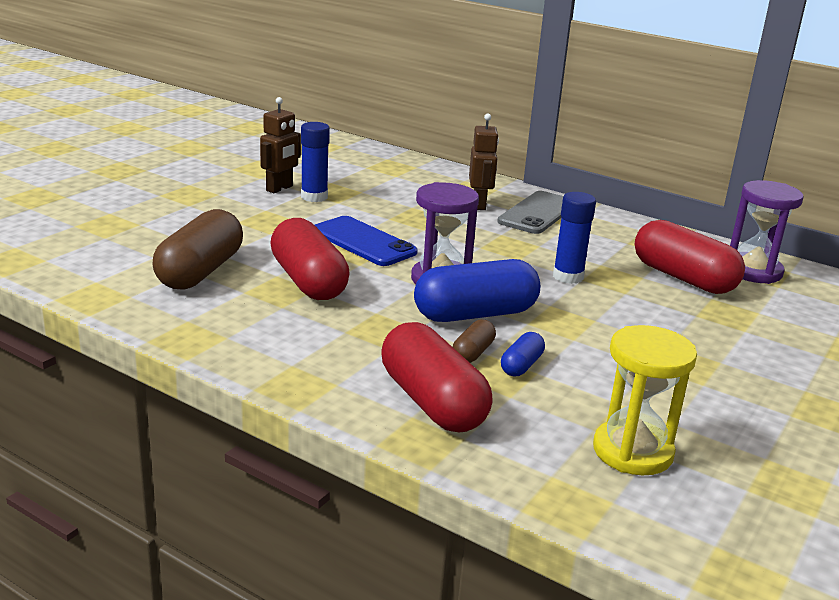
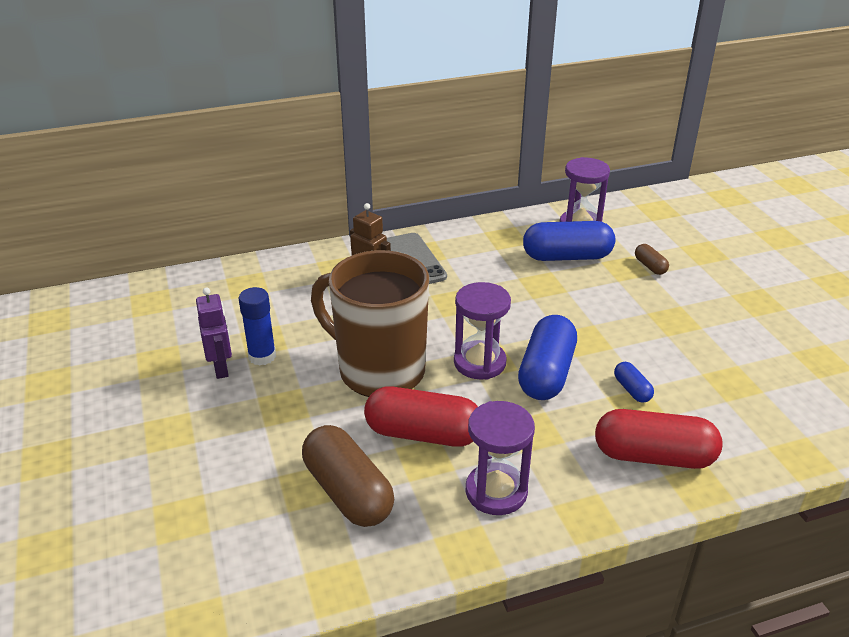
camera: 50 degrees left, 10 degrees up
(276, 332) = (496, 491): none -> purple hourglass
(280, 188) = (221, 368): brown robot -> purple robot
(363, 242) = (379, 370): blue phone -> brown mug
(473, 353) = (600, 403): brown capsule -> brown capsule (650, 266)
(568, 276) = (525, 302): blue glue stick -> none
(632, 451) = (760, 399): yellow hourglass -> none
(683, 278) = (567, 256): red capsule -> blue capsule

